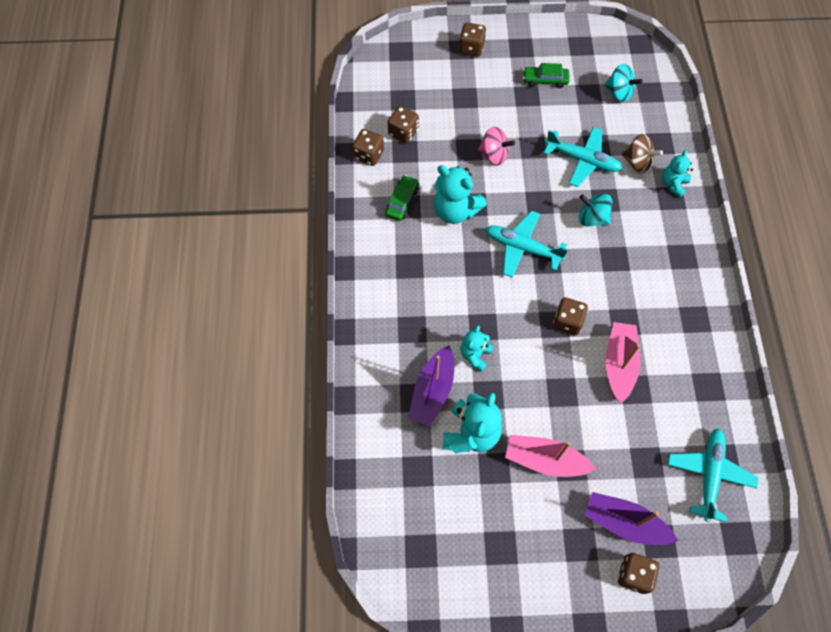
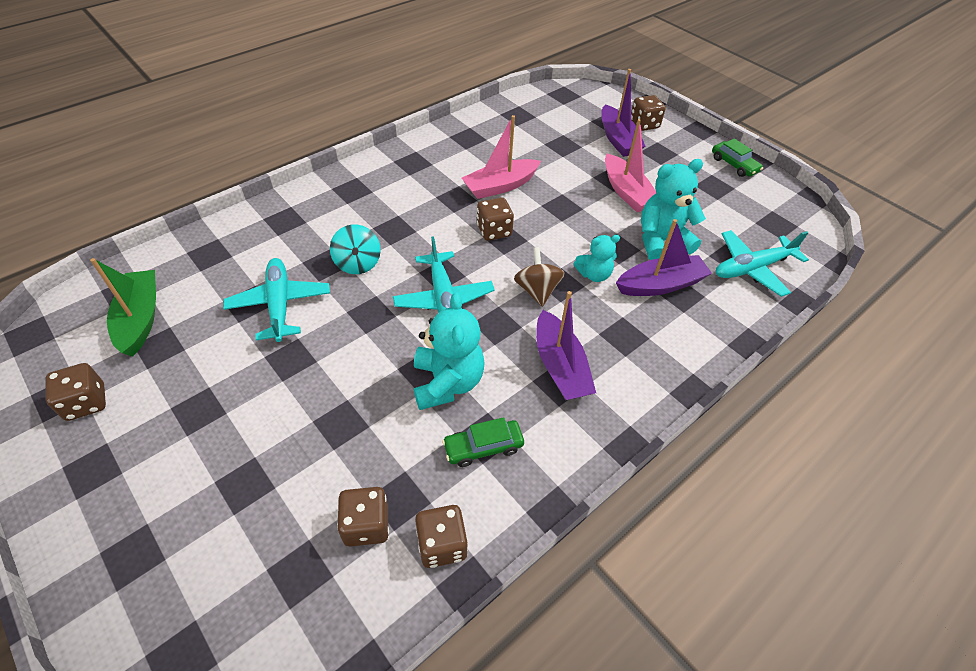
camera: 130 degrees left, 15 degrees down
(419, 274) = (560, 366): none -> purple boat
(471, 48) = (122, 541): brown dice -> brown dice (86, 403)
(494, 155) = (331, 391): pink spinning top -> none
(545, 80) = (155, 404): green car -> green car (734, 165)
(619, 92) = (140, 319): turquoise spinning top -> green boat
(637, 162) = (251, 260): brown spinning top -> brown spinning top (537, 290)
(673, 184) = (264, 225): turquoise teddy bear -> none
(709, 474) = (536, 117): turquoise plane -> turquoise plane (752, 268)

